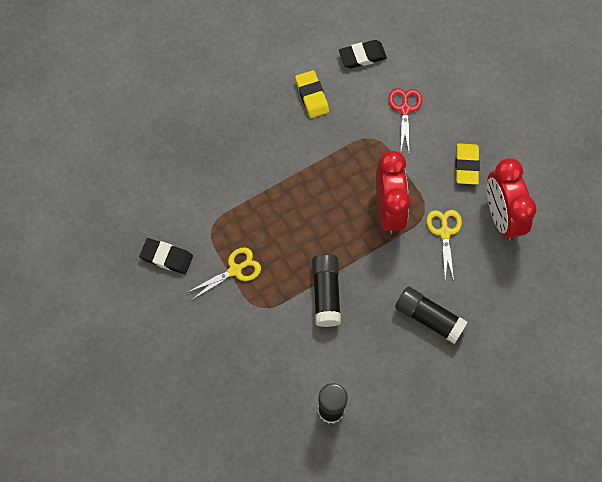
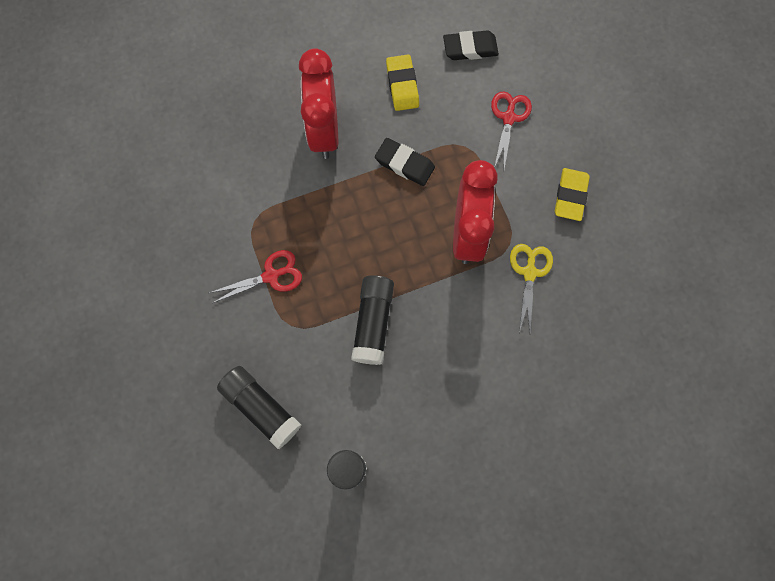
camera: 10 degrees right, 5 degrees up
(166, 257) = (194, 247): black eraser -> black eraser (404, 164)
(235, 270) = (271, 276): yellow scissors -> red scissors
(428, 318) = (491, 374): black glue stick -> black glue stick (261, 407)
(501, 216) = (602, 264): red clock -> red clock (324, 131)

